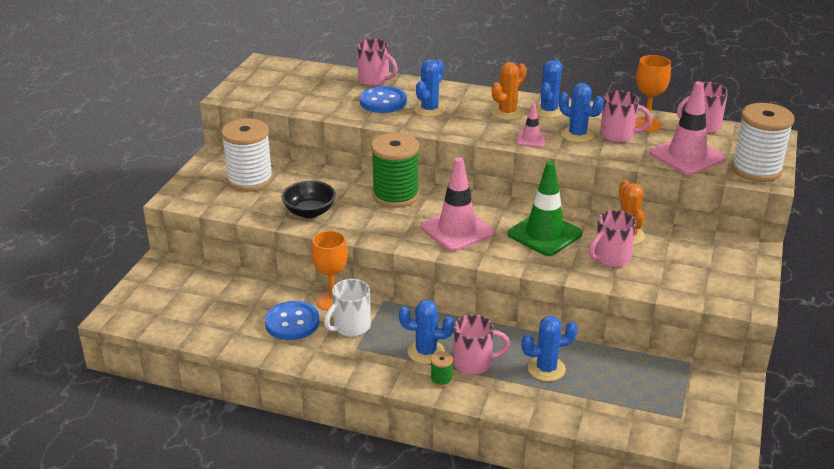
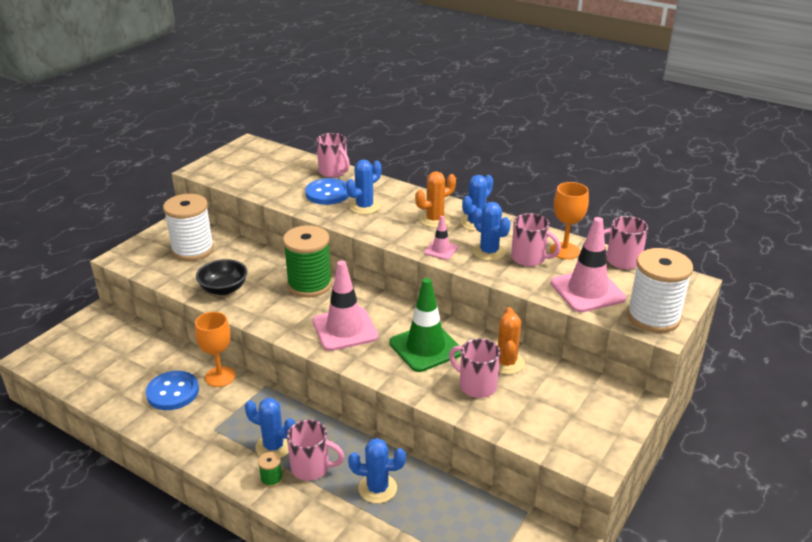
camera: 15 degrees right, 0 degrees up
(350, 327) = (221, 406): white mug -> none
(610, 258) = (476, 385): pink mug -> pink mug turned 60 degrees clockwise

